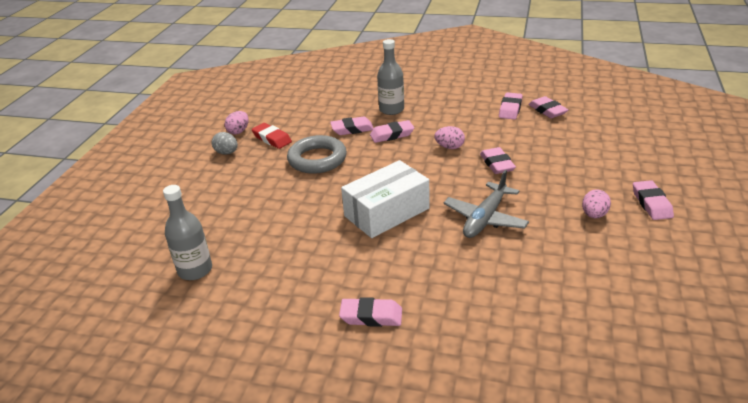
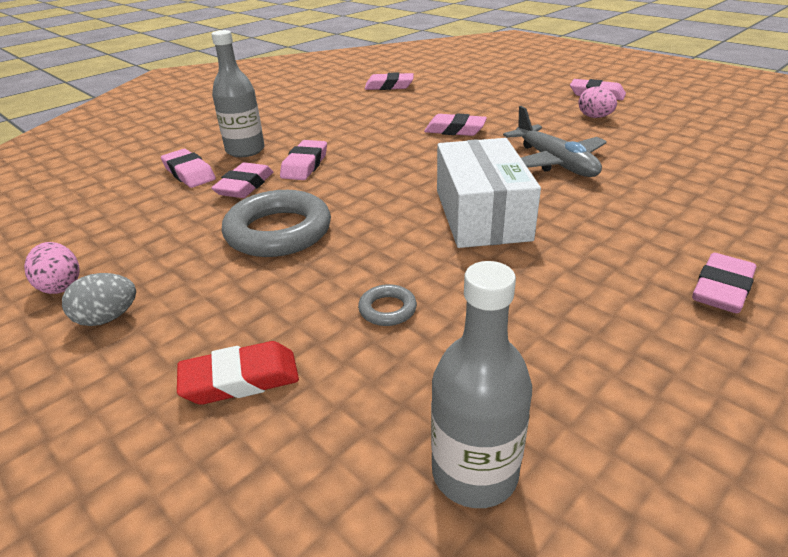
camera: 60 degrees left, 0 degrees up
(272, 139) = (150, 257): red eraser -> red eraser (240, 380)
(277, 215) = (387, 309): none -> grey ring
(449, 147) = (386, 142): pink egg -> none
(510, 109) = (359, 98): pink eraser -> pink eraser (189, 173)

